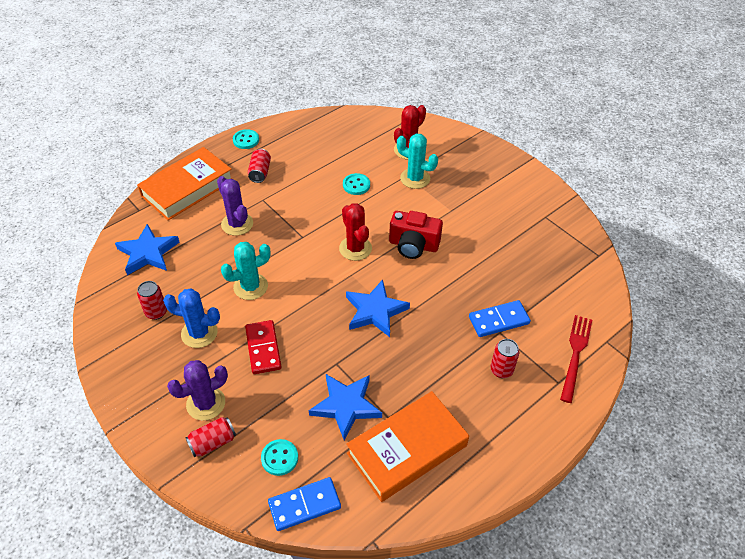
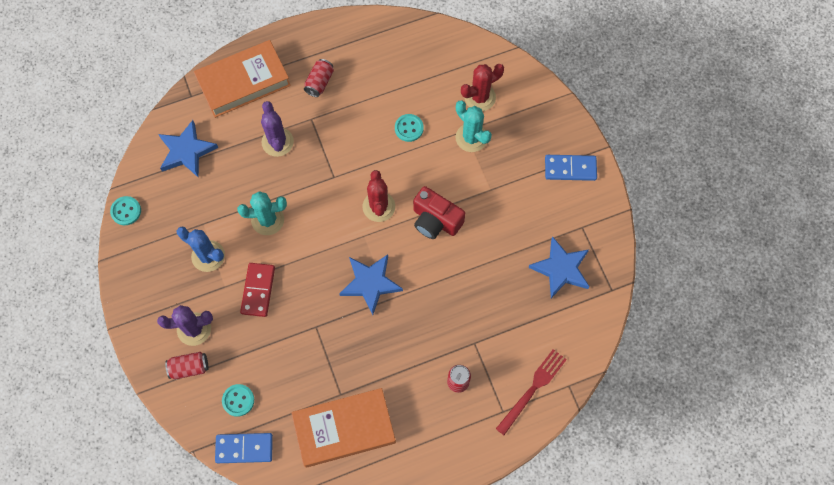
camera: 20 degrees right, 20 degrees up
(156, 312) = (177, 221): red can -> none
(246, 140) = (319, 34): turquoise button -> turquoise button (126, 211)
(346, 406) = (309, 371): blue star -> blue star (561, 269)
(498, 320) = (479, 330): blue domino -> blue domino (570, 168)

